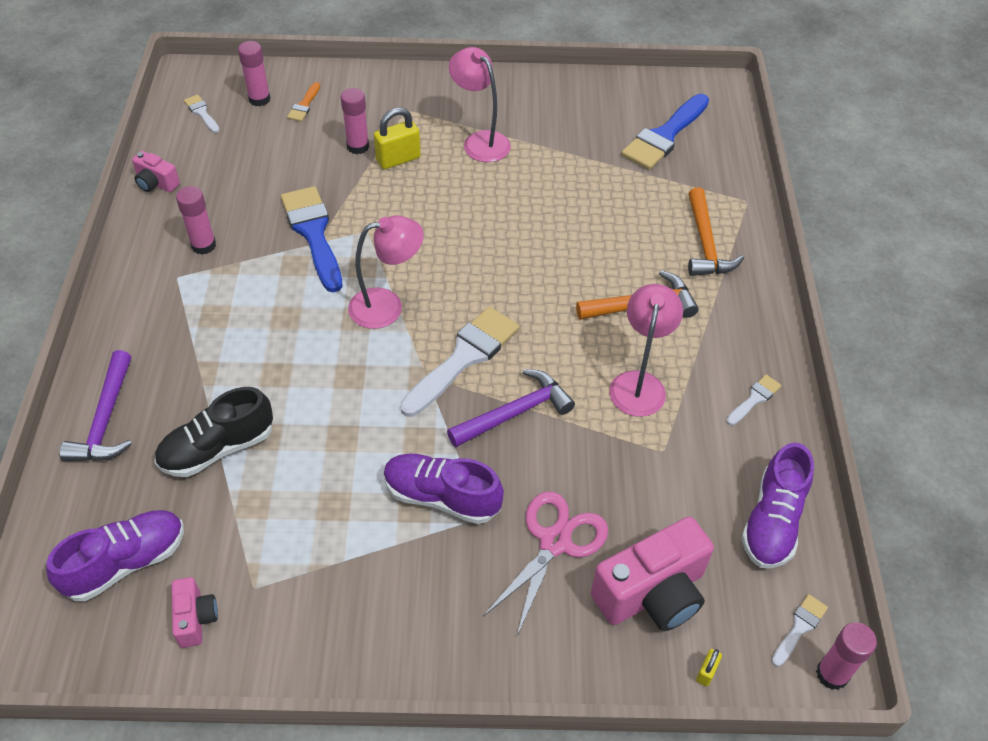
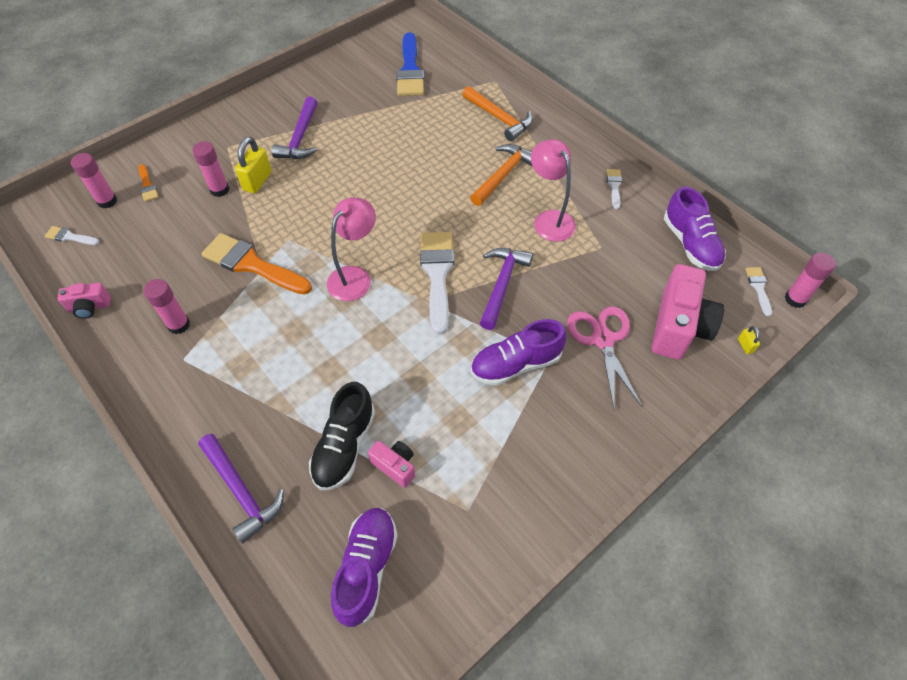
camera: 40 degrees left, 5 degrees up
(195, 618) = (453, 560): pink camera -> pink camera (395, 466)
(313, 233) = (252, 264): blue brush -> orange brush
(480, 141) = (300, 138): pink lamp -> purple hammer

